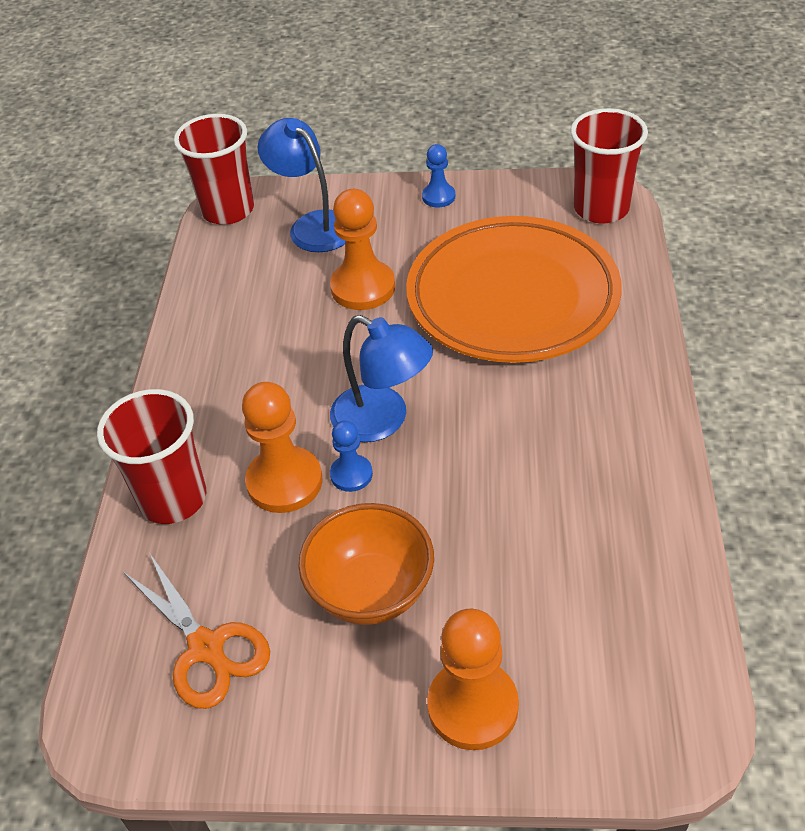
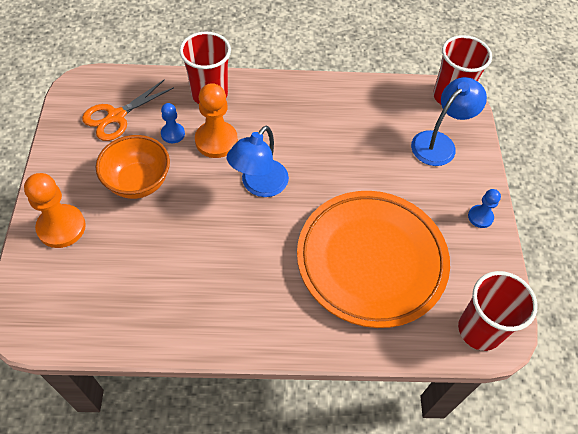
camera: 80 degrees right, 10 degrees up
(351, 474) = (219, 171): blue pawn -> blue pawn (173, 134)
(363, 287) = (377, 173): orange pawn -> none

